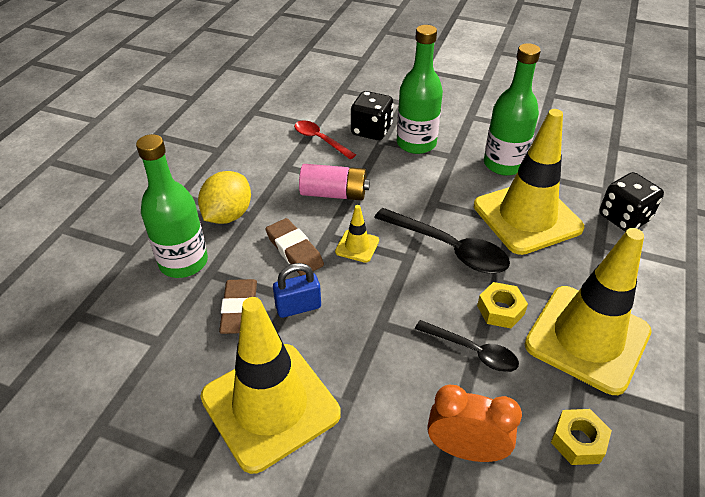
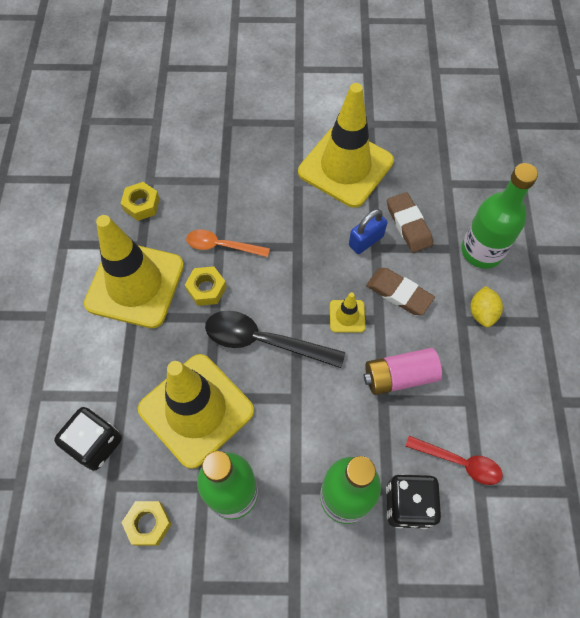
camera: 160 degrees right, 20 degrees up
(228, 215) = (482, 313): yellow lemon -> yellow lemon, size x0.64
(465, 450) = (213, 178): orange clock -> none
(472, 351) = (221, 246): black spoon -> orange spoon
(575, 164) = (148, 524): none -> yellow nut

